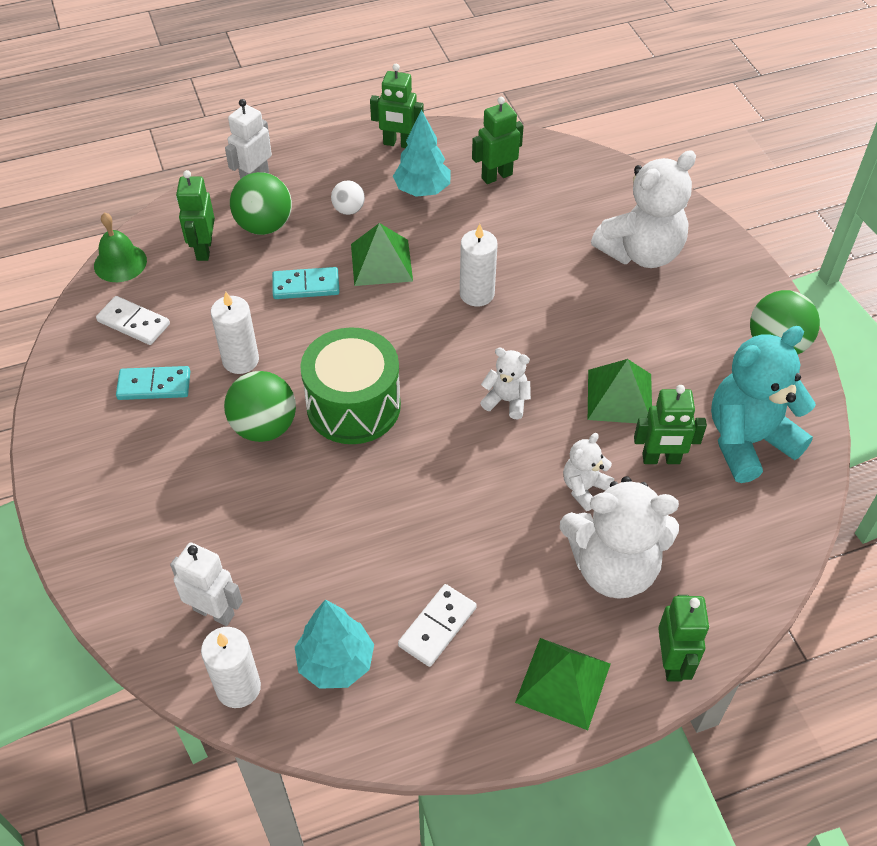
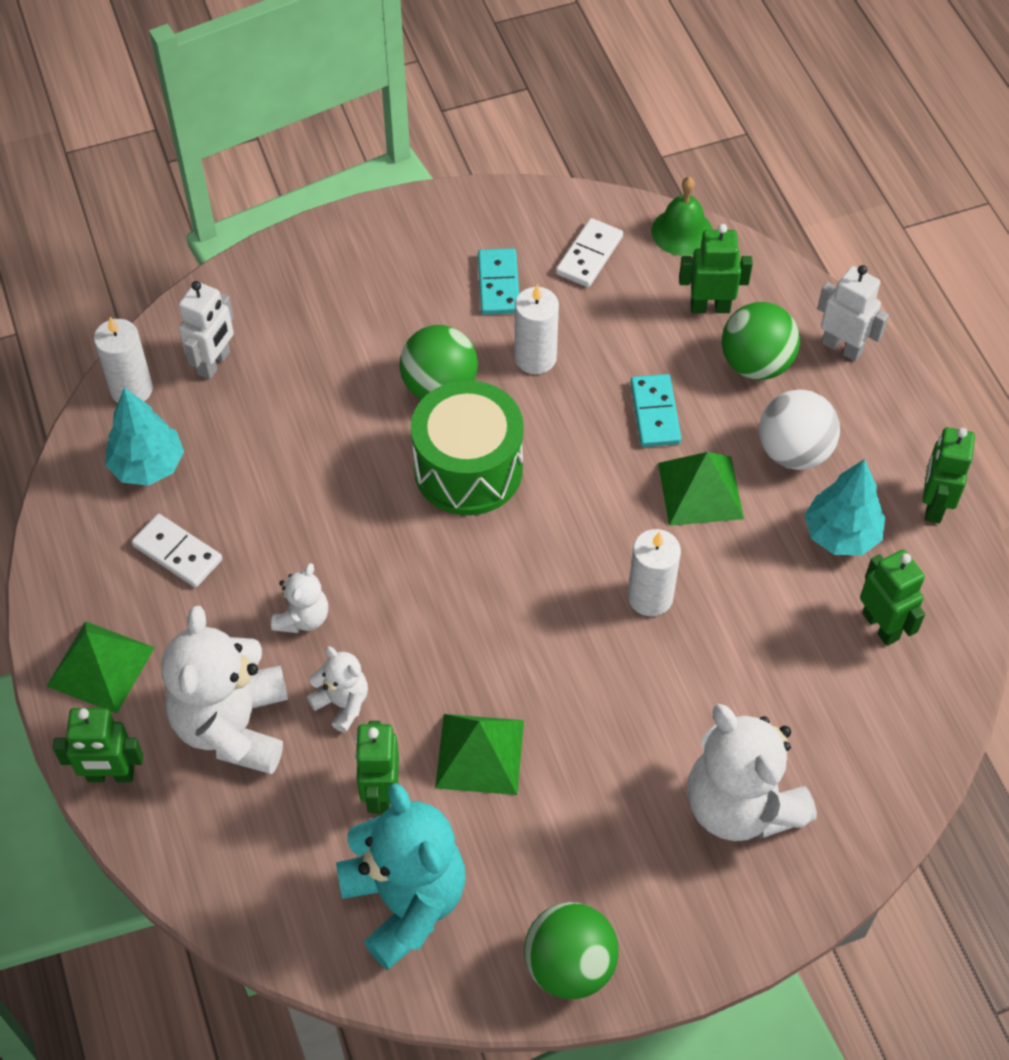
camera: 90 degrees right, 5 degrees up
(349, 210) = (794, 452): white ball -> white ball, size x1.79
(506, 400) = (474, 626): white teddy bear -> white teddy bear (303, 617)

